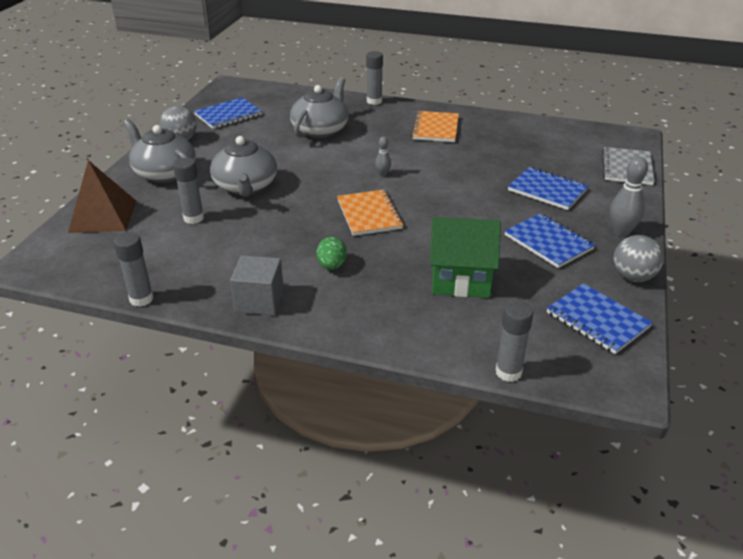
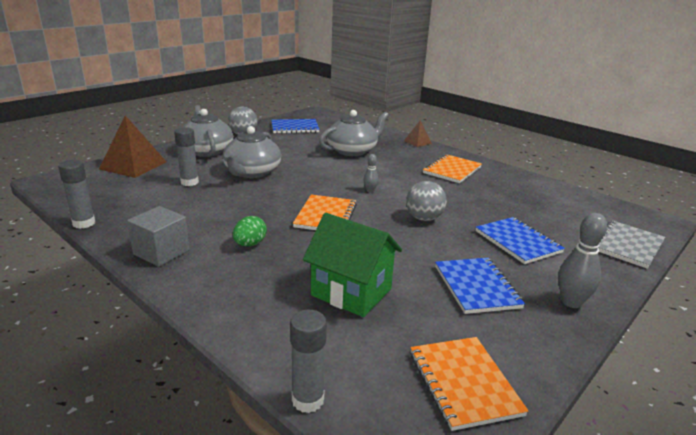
camera: 25 degrees right, 10 degrees down
(374, 101) = (417, 142): grey glue stick -> brown pyramid
(597, 320) = (464, 383): blue notebook -> orange notebook
(633, 277) = (548, 352): grey ball -> grey ball (424, 218)

